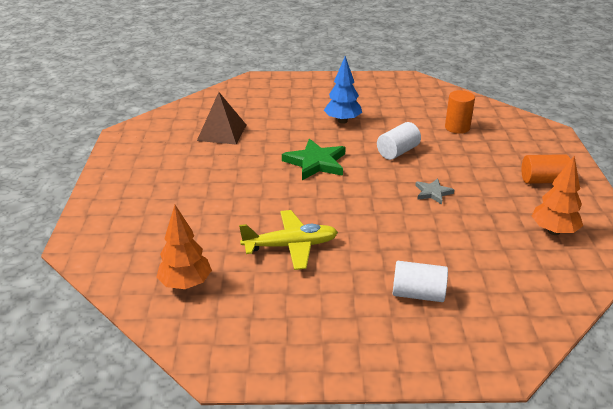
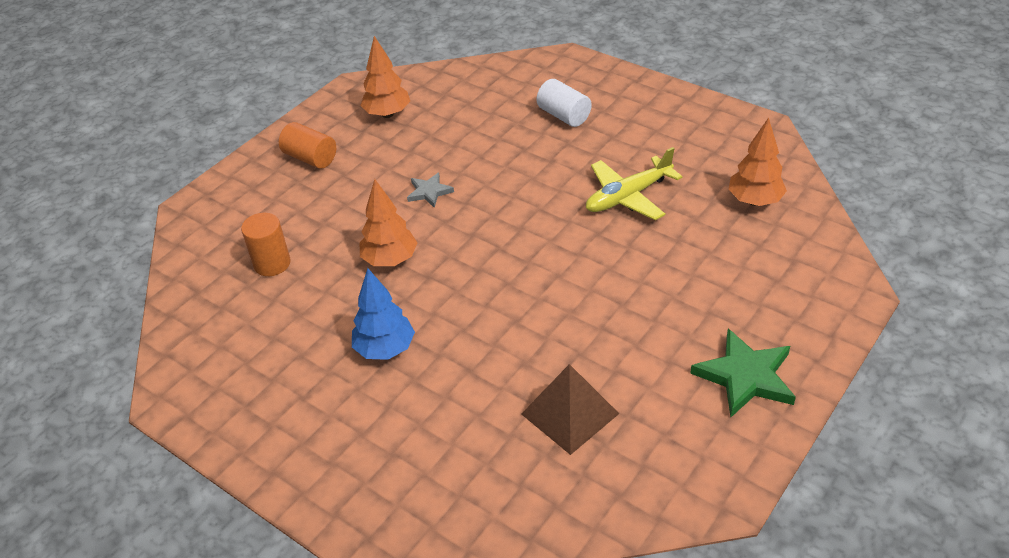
camera: 140 degrees left, 10 degrees up
(291, 246) = (628, 196): yellow plane -> yellow plane turned 60 degrees counterclockwise
(316, 163) = (500, 289): green star -> green star (745, 376)
(397, 152) = (390, 260): white cylinder -> orange tree

